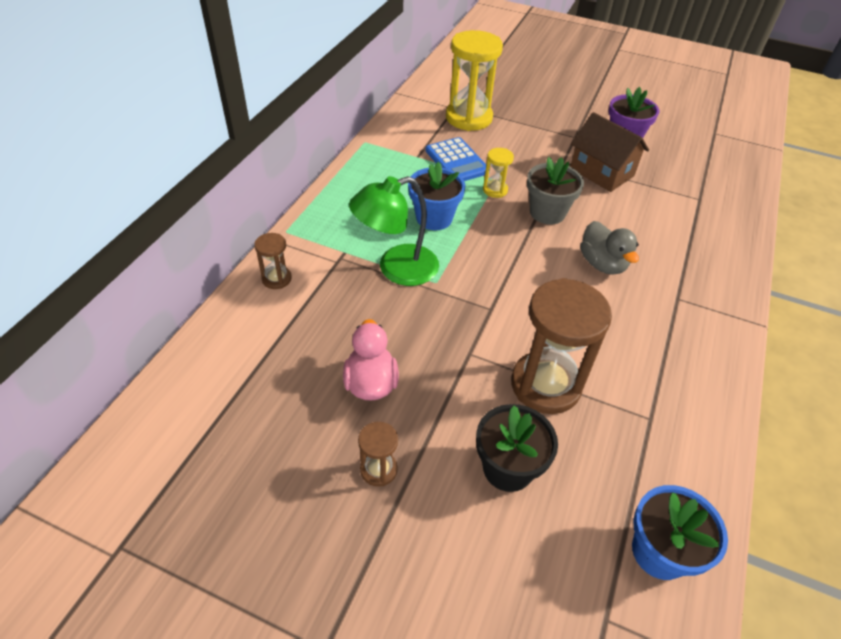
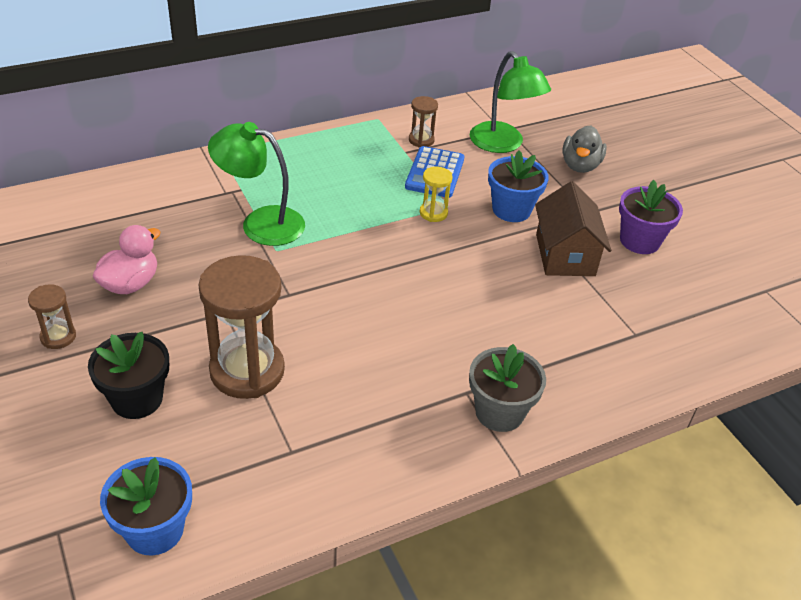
camera: 40 degrees right, 5 degrees down
(276, 279) = (168, 179): brown hourglass -> brown hourglass (421, 140)
(434, 218) = (346, 205): blue flower pot -> blue flower pot (511, 210)
(468, 118) = (503, 144): yellow hourglass -> green lamp
(547, 212) = (453, 256): grey flower pot -> grey flower pot (499, 412)
(602, 264) = (438, 323): grey duck -> grey duck (580, 165)

